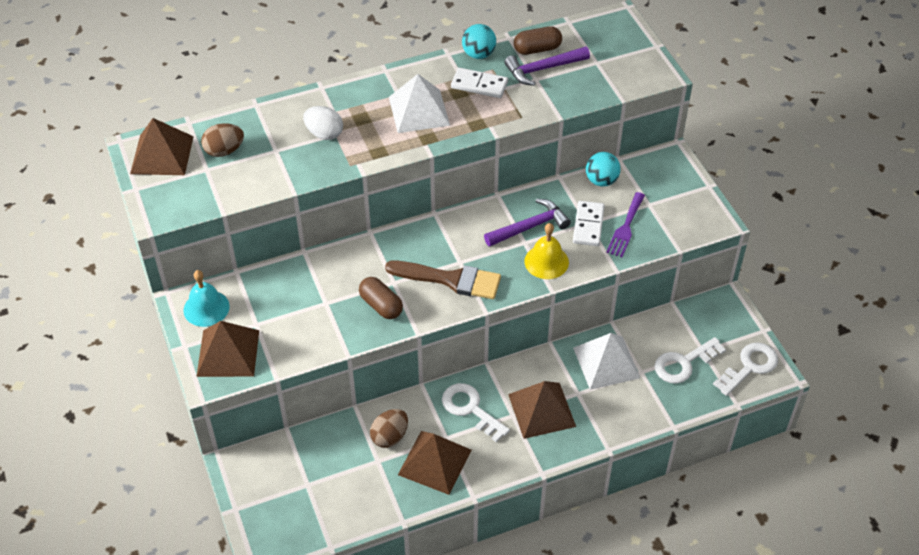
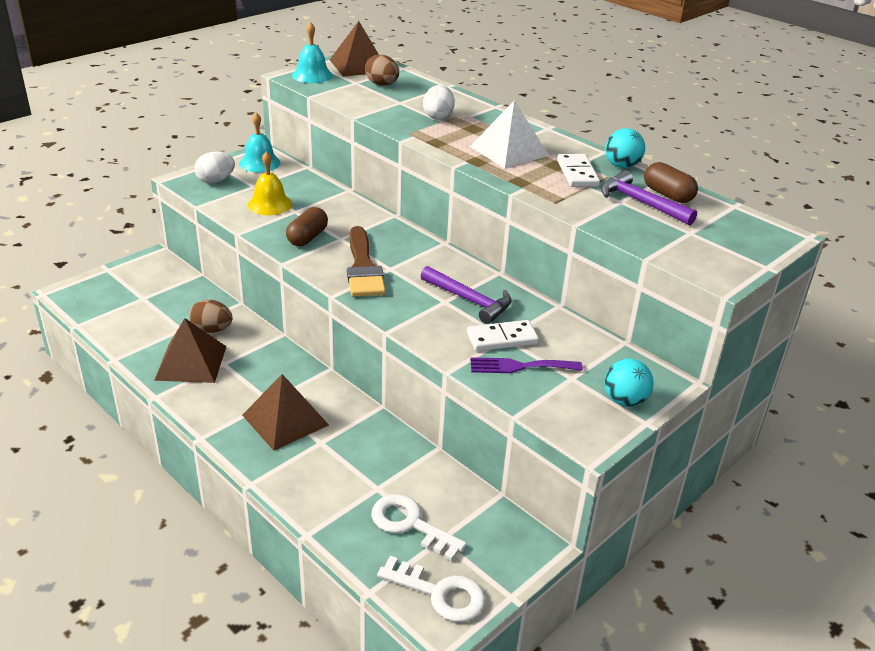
camera: 65 degrees right, 15 degrees down
(167, 198) = (312, 75): none -> turquoise bell
(228, 353) = (216, 181): brown pyramid -> white egg
(470, 409) = (266, 370): white key -> none
(546, 261) = (427, 320): yellow bell -> yellow bell (270, 204)
(601, 181) = (578, 335): turquoise ball -> turquoise ball (624, 400)
(606, 362) = (376, 455): white pyramid -> none

